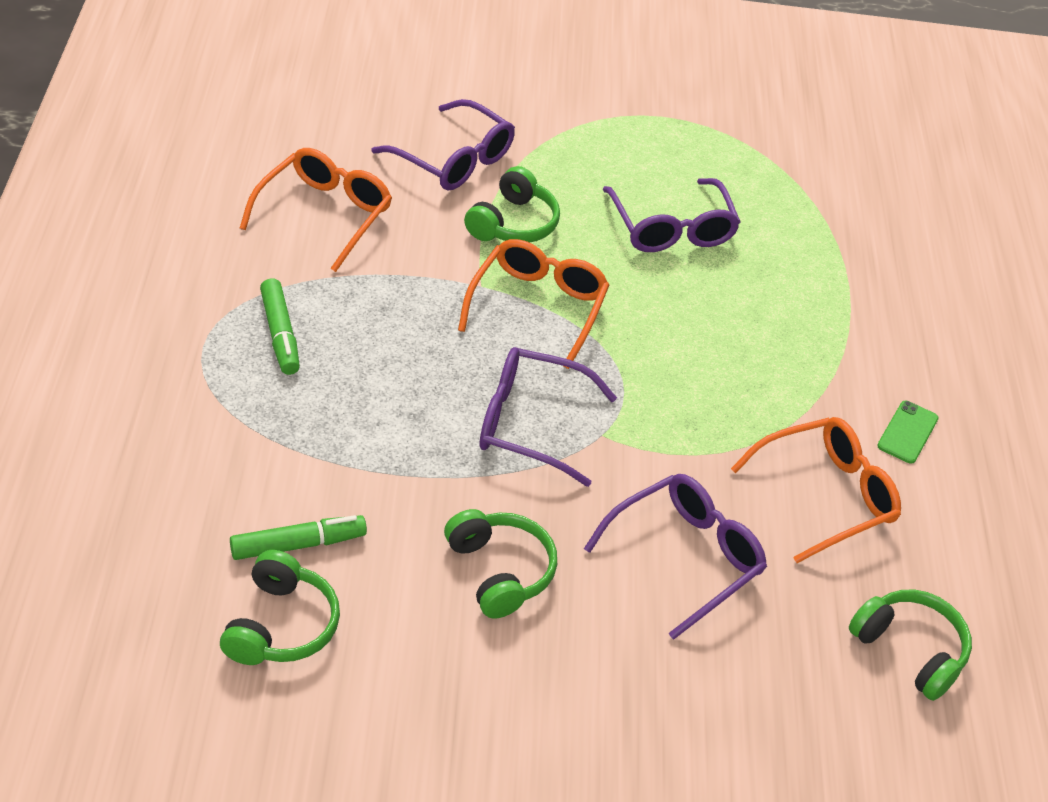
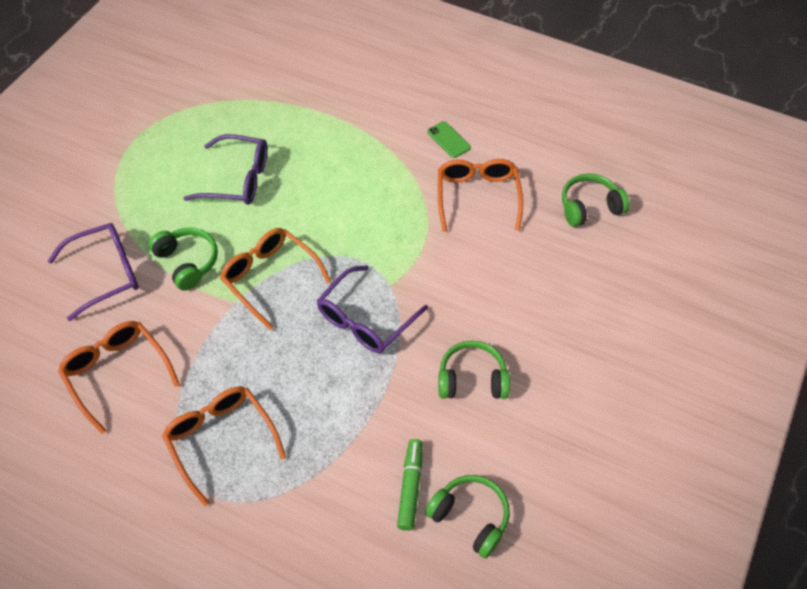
camera: 60 degrees left, 10 degrees up
(280, 334) = (221, 440): green marker -> orange glasses
(685, 558) = (495, 281): purple glasses -> none

